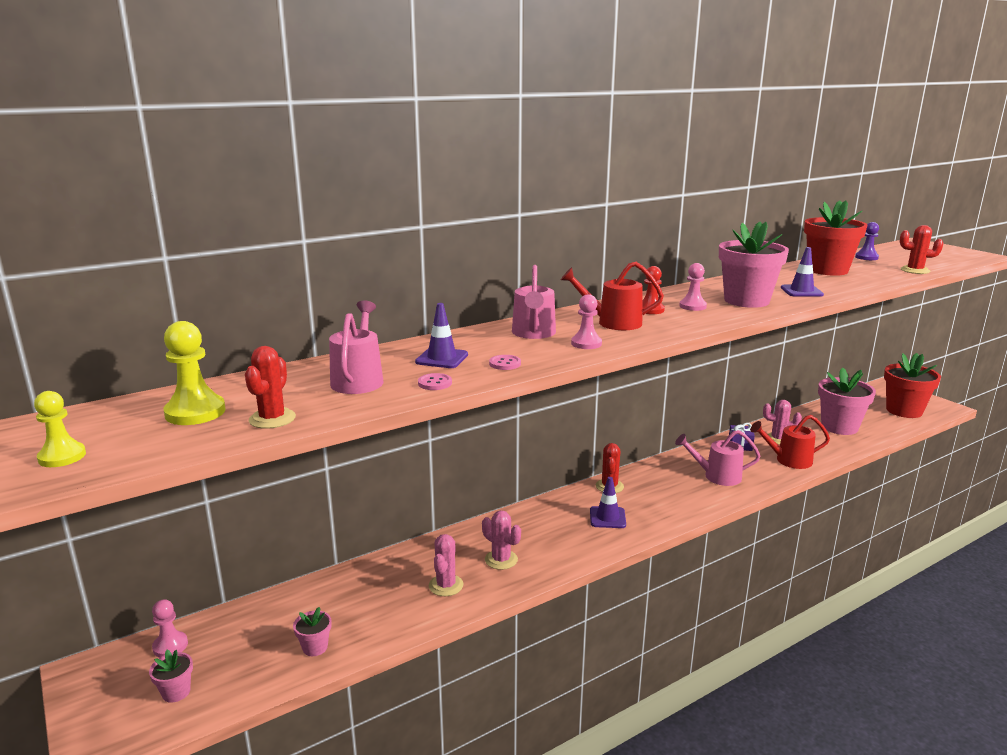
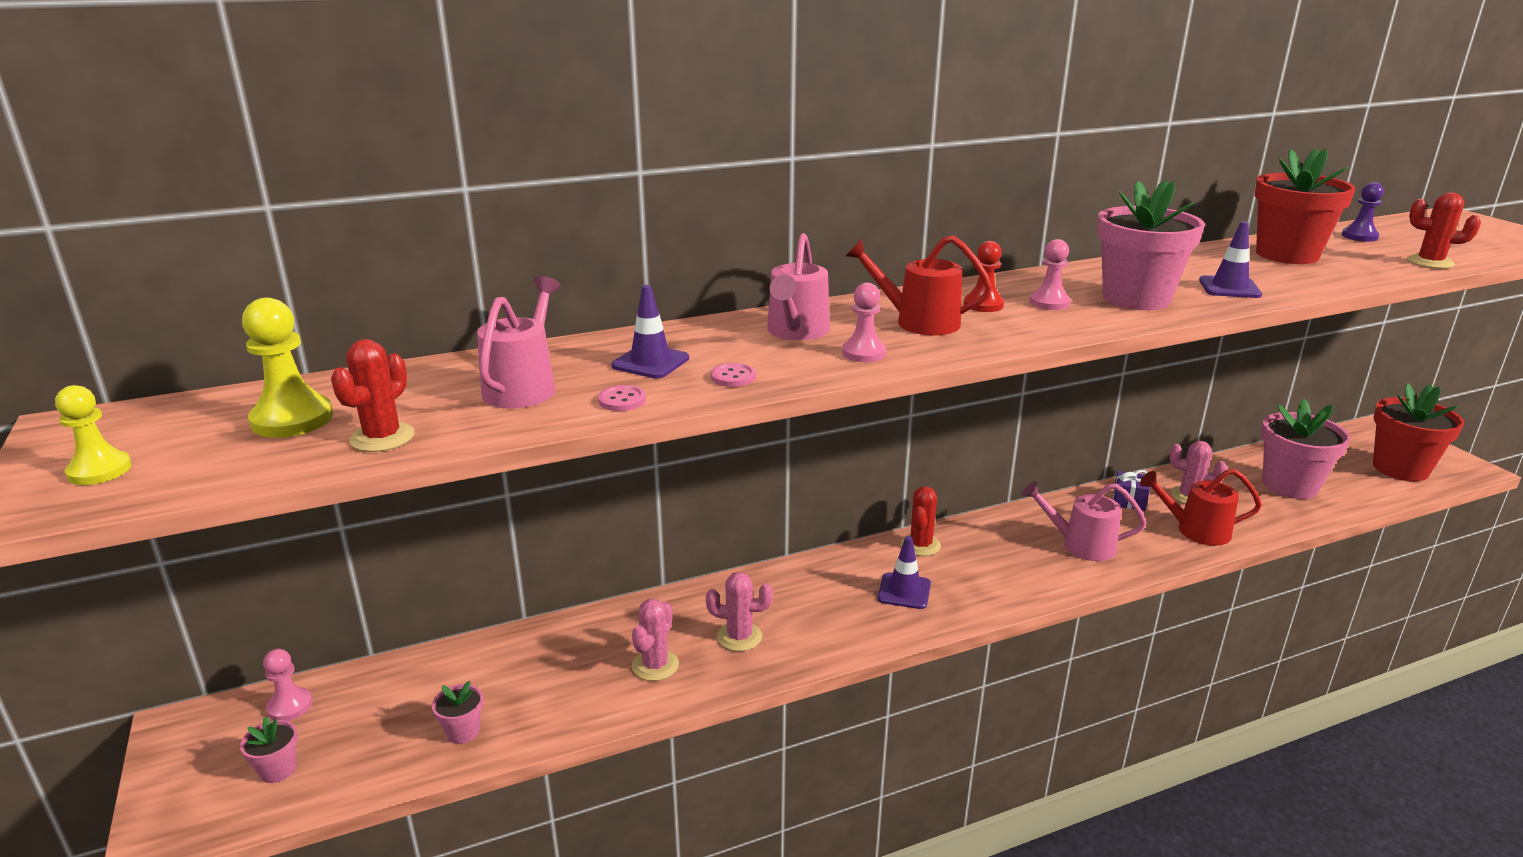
camera: 10 degrees right, 5 degrees up
(501, 560) = (739, 637): pink cactus -> pink cactus turned 45 degrees counterclockwise

